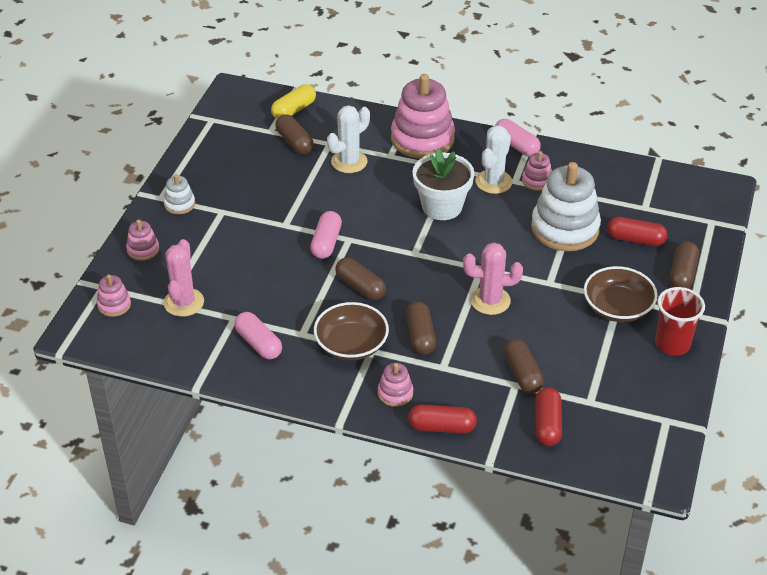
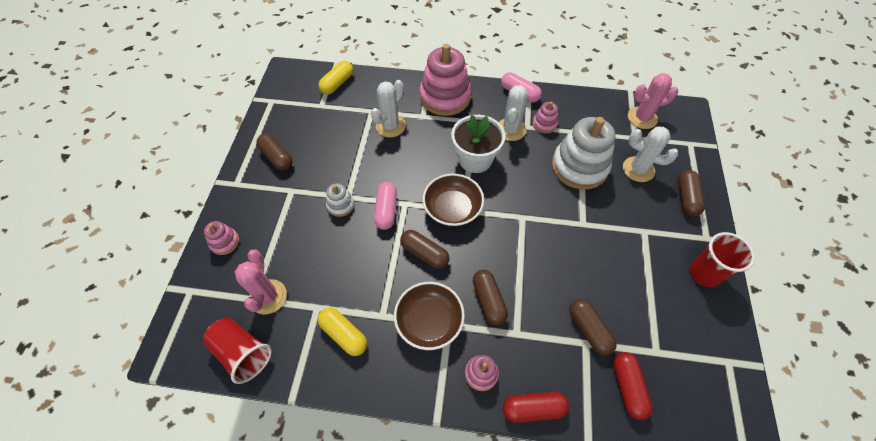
camera: 10 degrees left, 15 degrees up
(114, 305) = (202, 310): pink stacking toy -> none
(152, 344) = (242, 353): none -> red cup
(179, 204) = (253, 188): white stacking toy -> white stacking toy (340, 205)
(258, 343) = (344, 334): pink capsule -> yellow capsule
(294, 142) = (343, 113): brown capsule -> brown capsule (277, 157)
(490, 301) = (539, 251): pink cactus -> pink cactus (642, 118)
(617, 307) = (646, 241): brown bowl -> brown bowl (452, 208)
(635, 239) = (638, 169): red capsule -> white cactus

